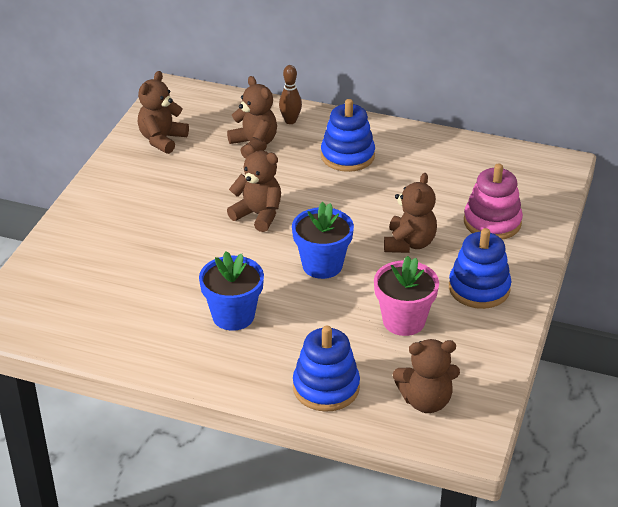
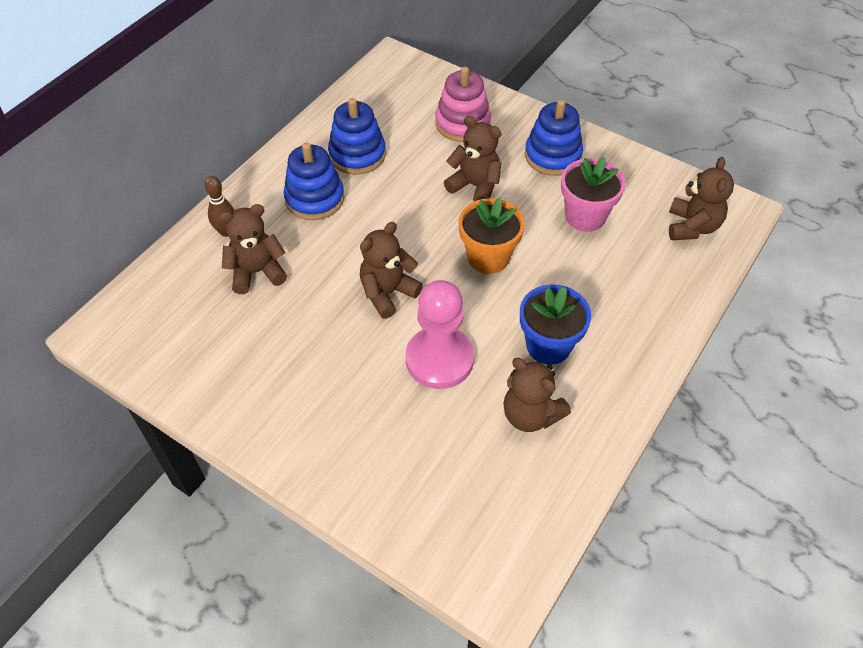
camera: 75 degrees left, 15 degrees up
(162, 140) = (202, 359): brown teddy bear -> brown teddy bear (530, 415)
(198, 255) = (439, 359): none -> pink pawn
(322, 265) = (488, 257): blue flower pot -> orange flower pot
(326, 387) = (666, 292): blue stacking toy -> blue stacking toy (357, 155)

